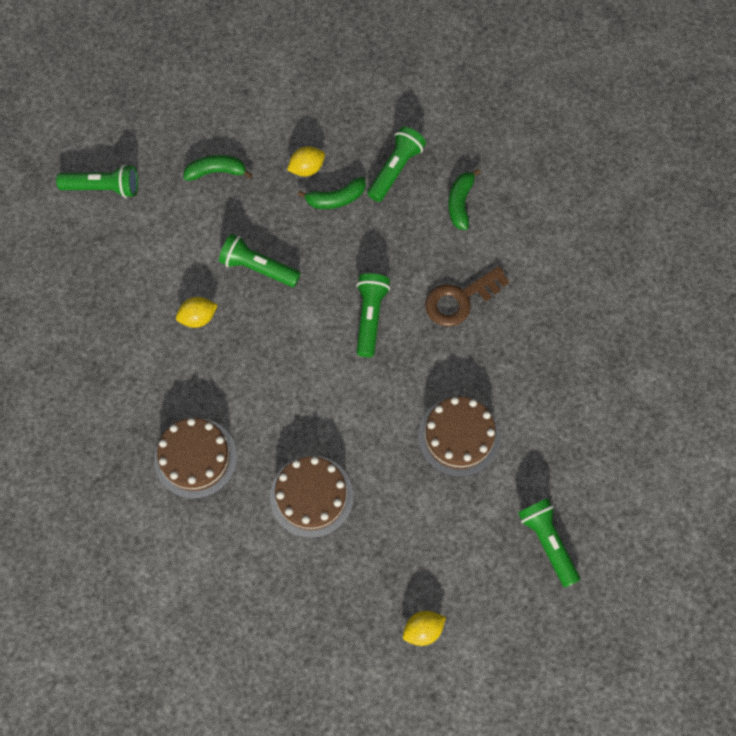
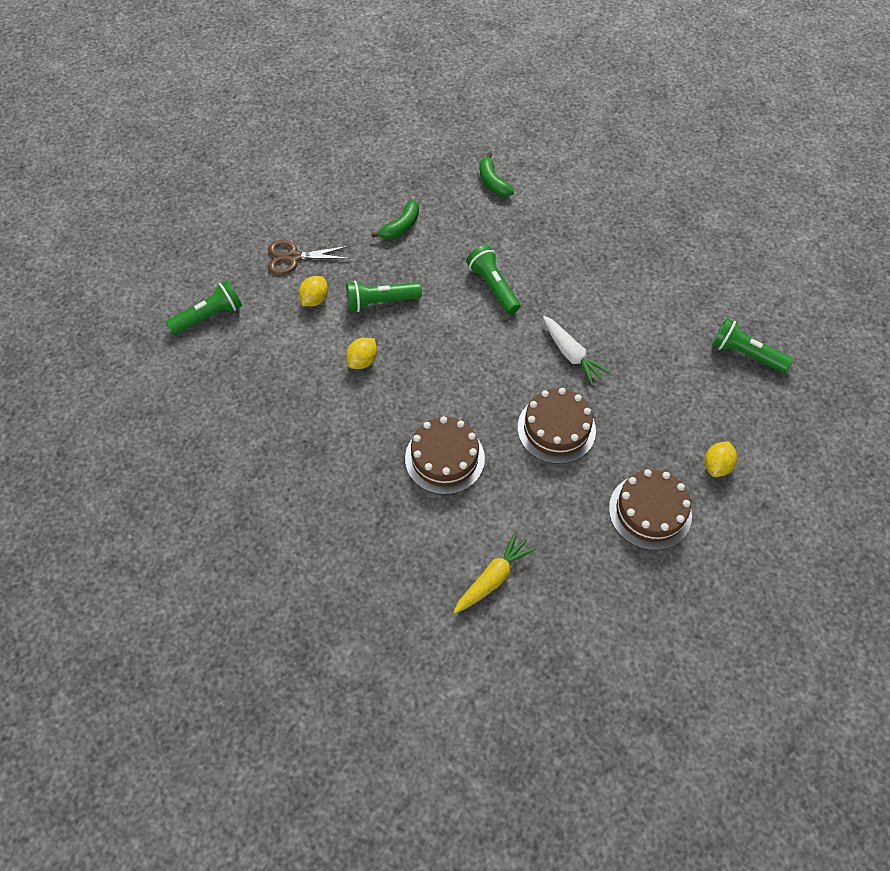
camera: 35 degrees left, 10 degrees down
(151, 592) = (493, 577): none -> yellow carrot
(216, 172) = (293, 257): green banana -> brown scissors
(307, 168) = (362, 219): yellow lemon -> yellow lemon (315, 299)
(384, 434) = (571, 355): none -> white carrot
(395, 169) = (428, 186): green flashlight -> none
(458, 436) = (624, 325): brown cake -> brown cake (650, 511)
(460, 299) = (546, 240): brown key -> none

